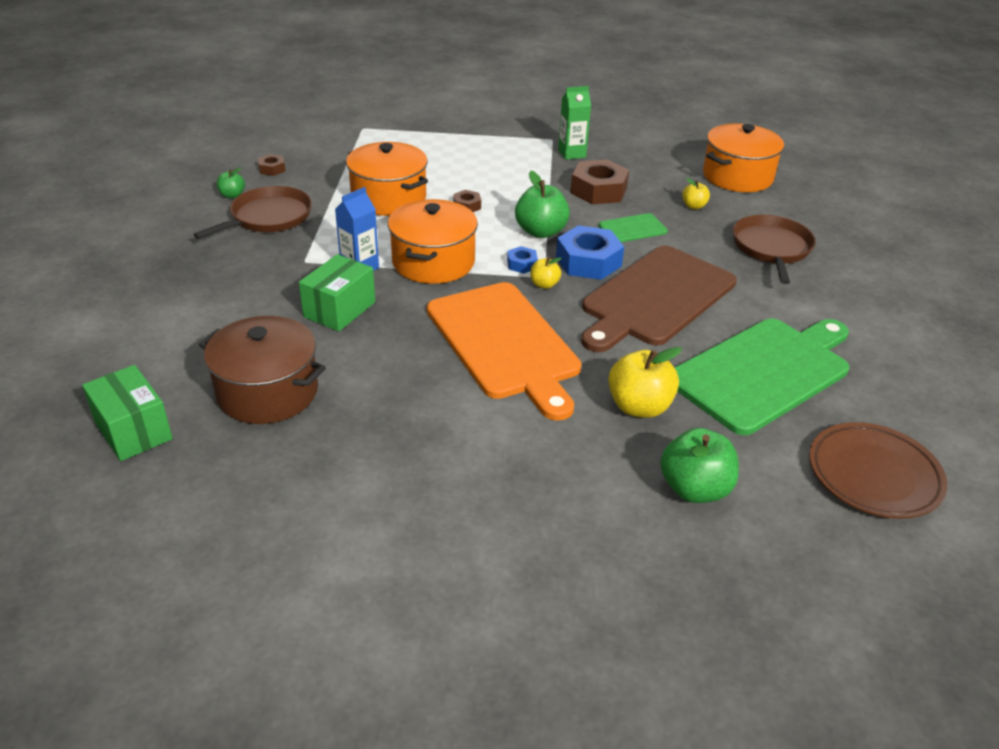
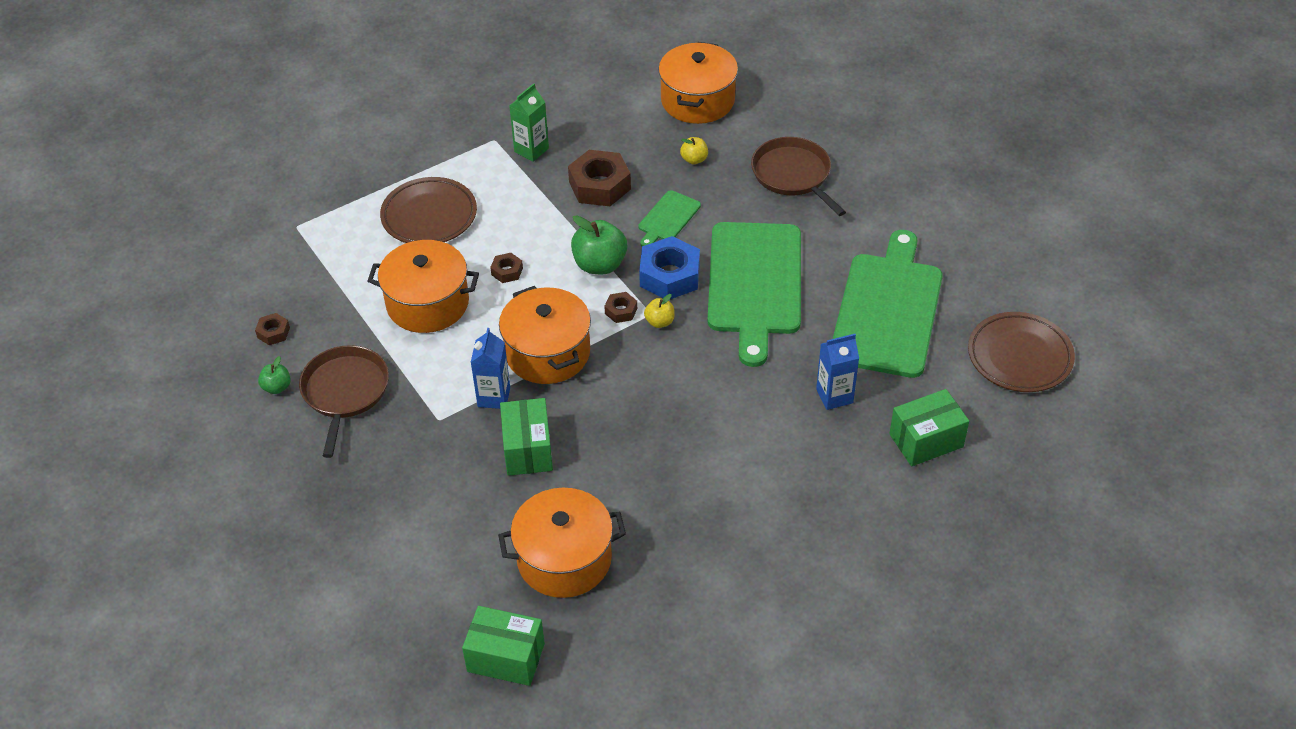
camera: 35 degrees left, 10 degrees up
(267, 392) = (564, 559): brown pot -> orange pot
(454, 157) = (429, 216): none -> brown plate
(505, 343) = (689, 400): orange cutting board -> none
(522, 264) = (621, 311): blue nut -> brown nut
(639, 407) = (834, 396): yellow apple -> blue carton
(656, 298) = (755, 284): brown cutting board -> green cutting board
(694, 489) = (926, 440): green apple -> green box

